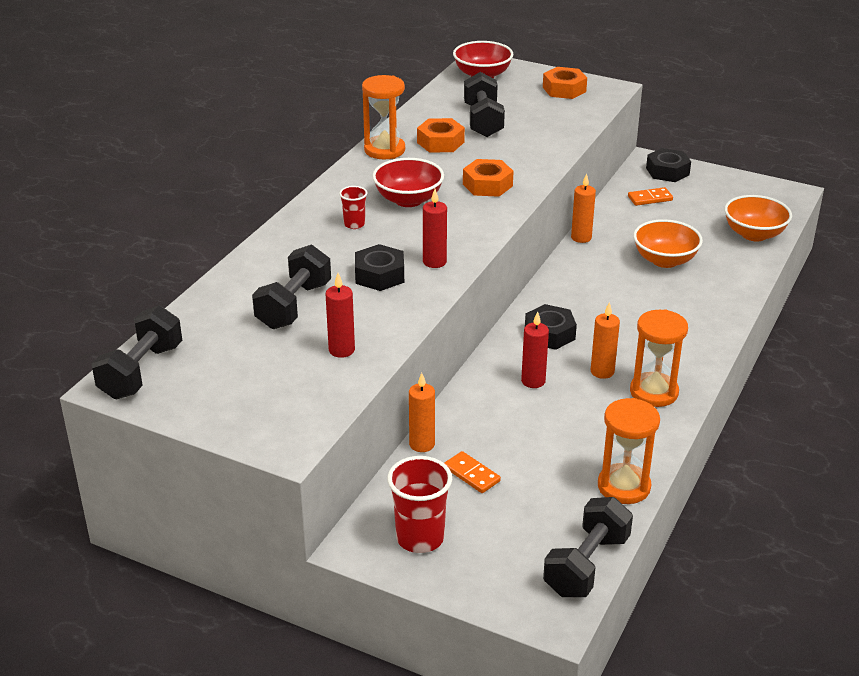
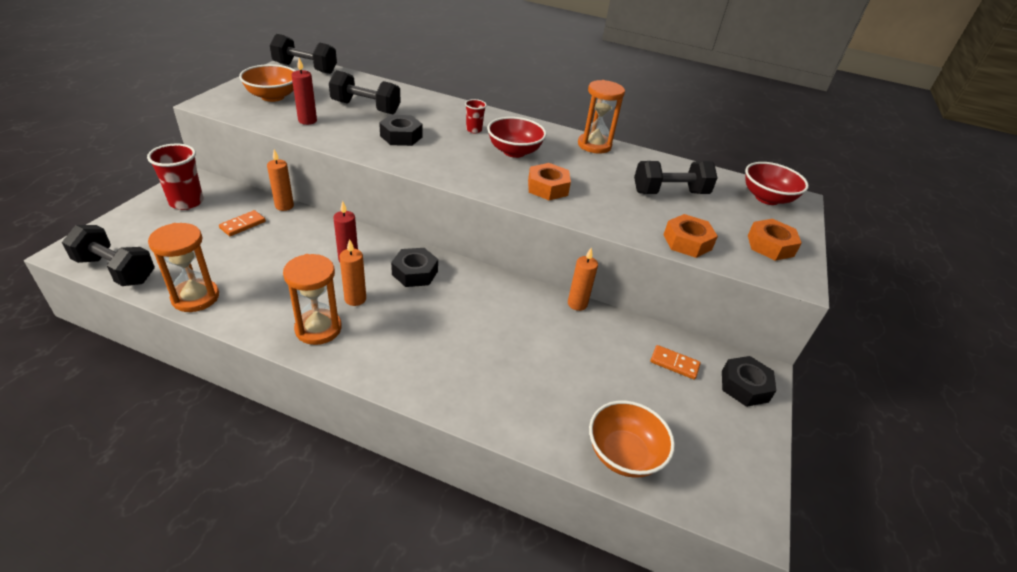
camera: 80 degrees right, 5 degrees up
(434, 262) = (418, 158): red candle -> none
(440, 142) = (618, 170): orange nut -> orange nut (687, 242)
(650, 198) = (674, 363): orange domino -> orange domino turned 45 degrees counterclockwise
(665, 260) = (547, 362): orange bowl -> orange bowl (273, 97)

